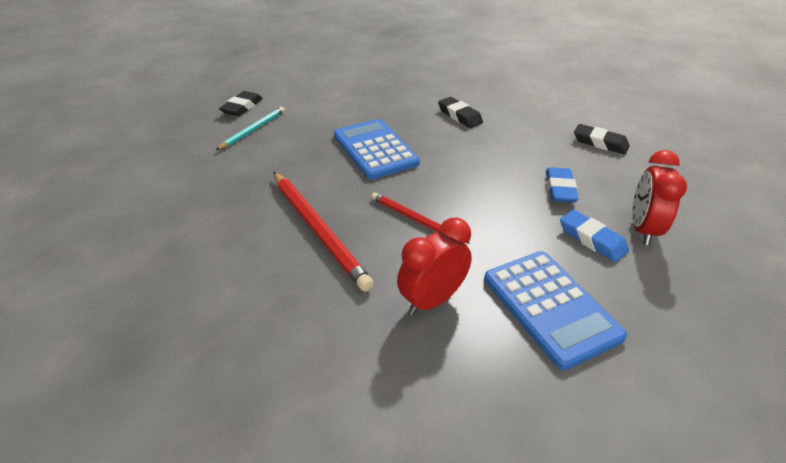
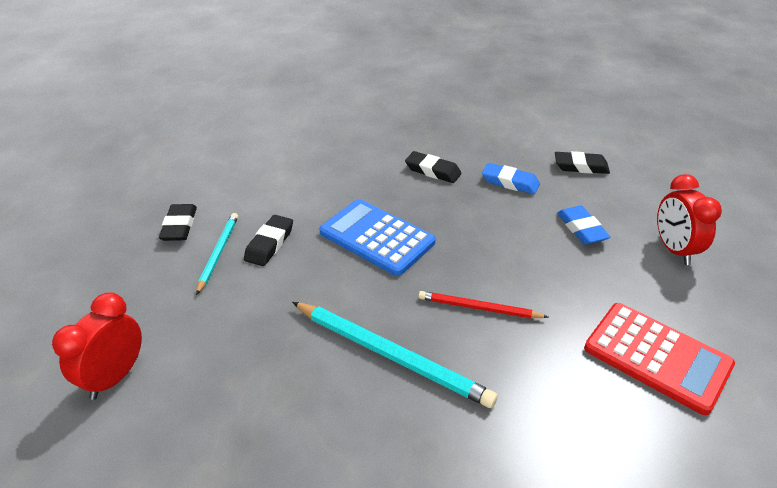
camera: 25 degrees left, 0 degrees up
(292, 133) = (269, 244): none -> black eraser
(318, 230) = (391, 355): red pencil -> turquoise pencil
(432, 300) = (557, 391): red clock -> red clock (115, 377)
(550, 307) = (657, 357): blue calculator -> red calculator
(592, 239) = (642, 274): blue eraser -> blue eraser (510, 182)

